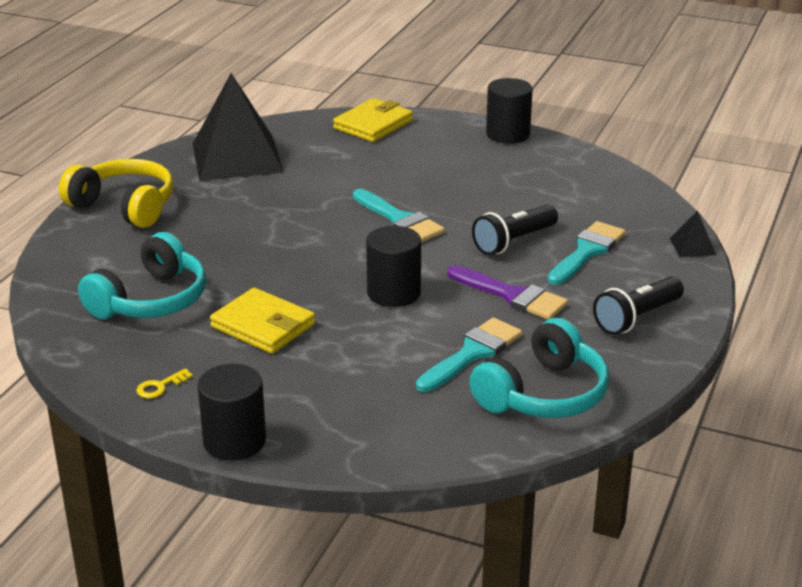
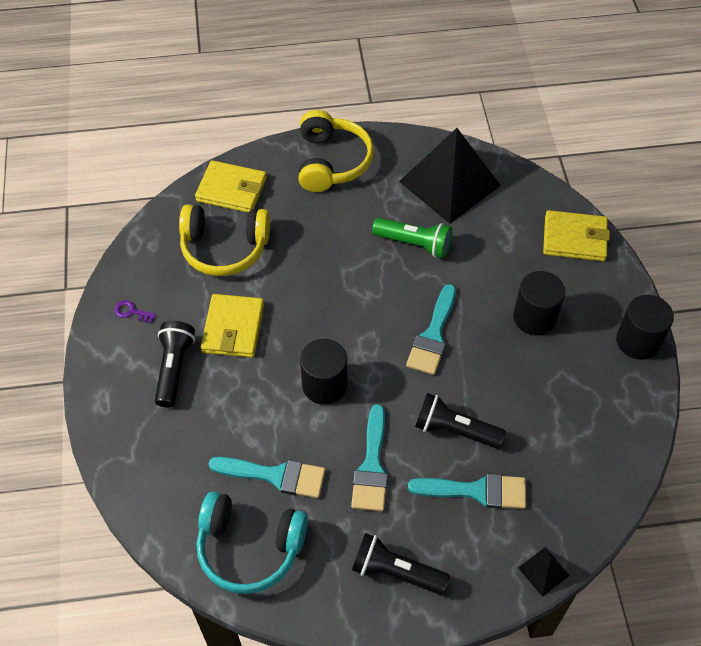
camera: 60 degrees right, 25 degrees up
(77, 273) = (231, 190): none -> yellow wallet
(150, 300) = (224, 248): turquoise headphones -> yellow headphones
(160, 387) = (131, 312): yellow key -> purple key
(234, 441) = (96, 385): black cylinder -> black cylinder (534, 317)
(272, 379) = (174, 368): none -> black flashlight
(284, 196) = (414, 244): none -> green flashlight
(512, 296) = (372, 466): purple brush -> turquoise brush

